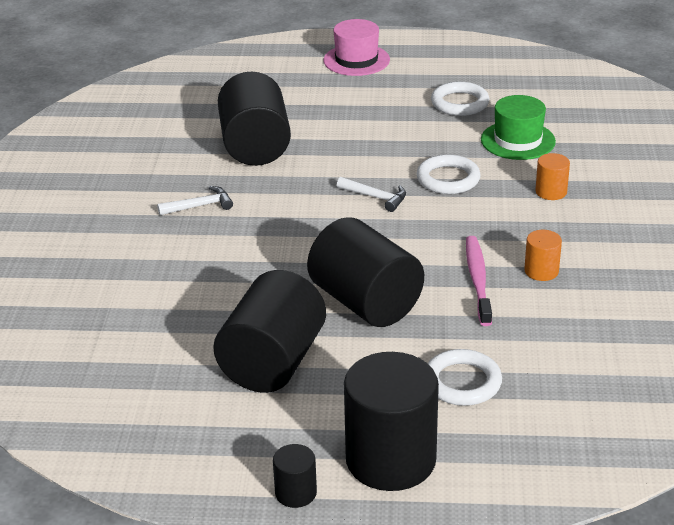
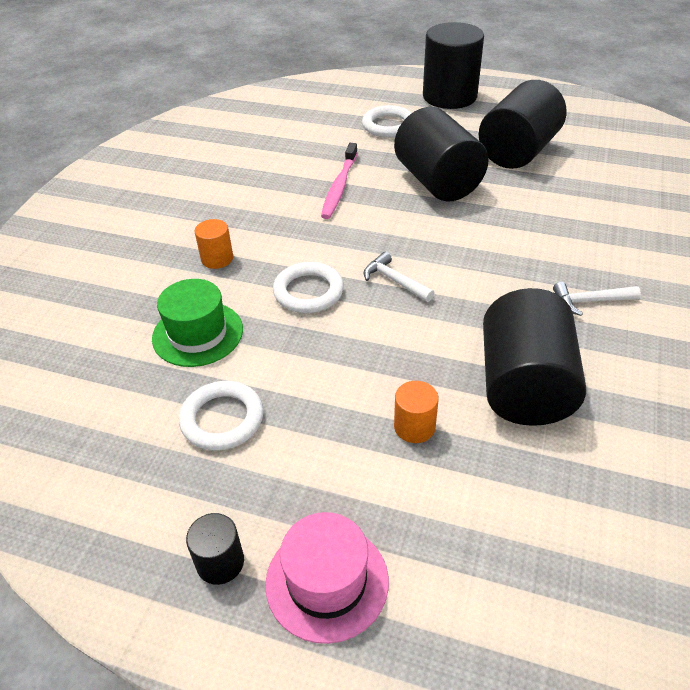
camera: 165 degrees left, 10 degrees up
(296, 493) = (509, 89): black cylinder -> black cylinder (220, 562)
(541, 271) = (284, 186): orange cylinder -> orange cylinder (414, 427)

